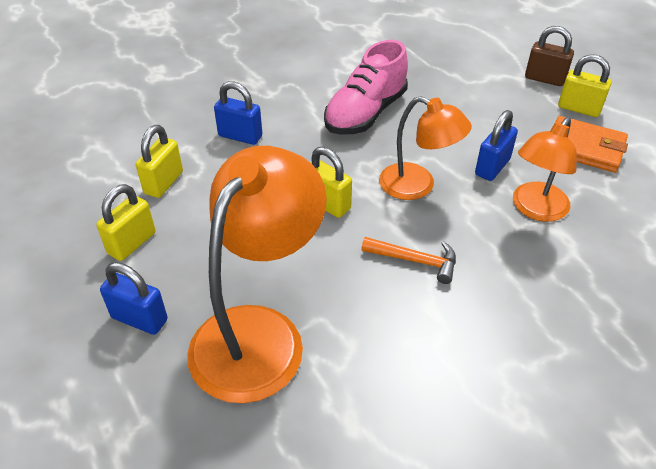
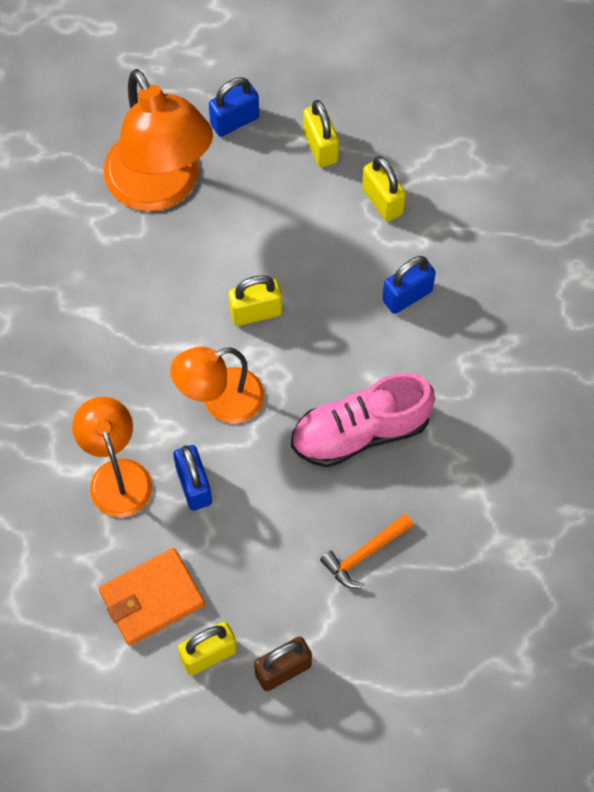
camera: 125 degrees right, 20 degrees up
(365, 113) = (360, 432): pink shoe -> pink shoe turned 90 degrees counterclockwise
(415, 261) = (141, 334): orange hammer -> orange hammer (364, 554)

